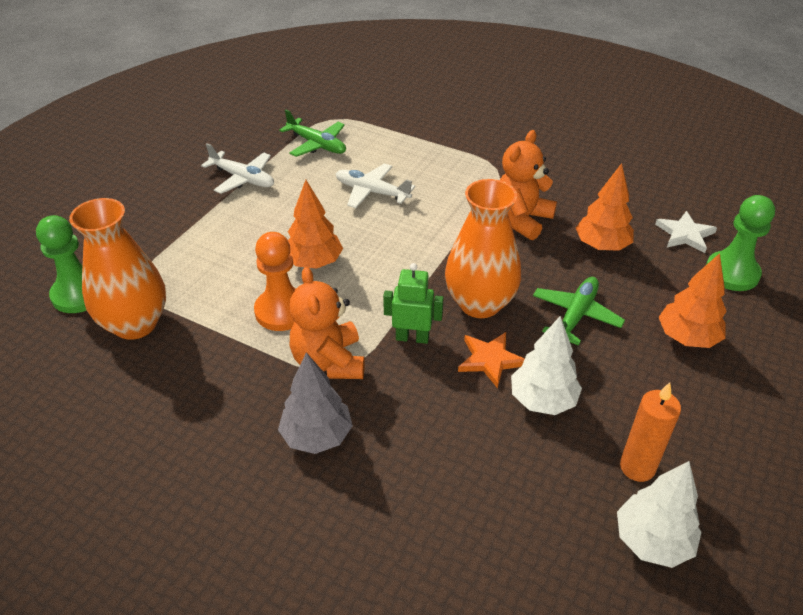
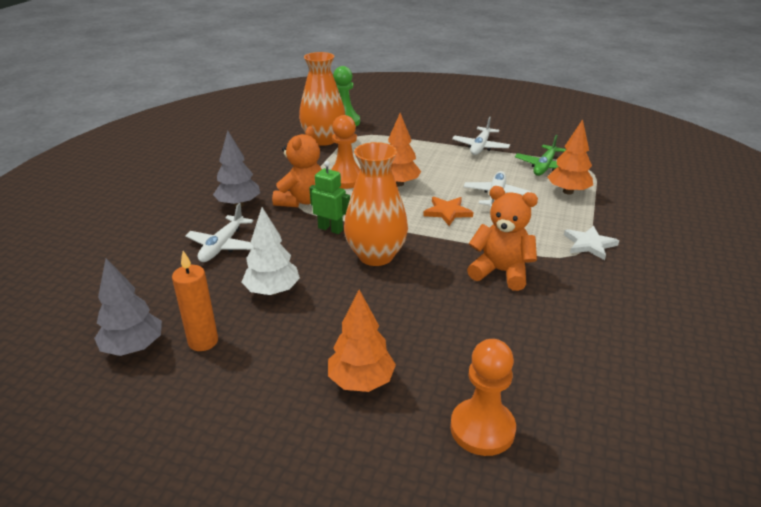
camera: 80 degrees right, 10 degrees down
(329, 362) = (302, 201): orange teddy bear -> orange teddy bear turned 135 degrees clockwise
(412, 337) = (330, 229): green robot -> green robot turned 60 degrees counterclockwise
(431, 454) = (222, 246): none -> white plane
(490, 360) = (313, 264): orange star -> orange star (447, 212)
(576, 315) = (375, 307): green plane -> none
(601, 246) = (484, 323): orange tree -> orange tree (568, 191)
(652, 541) = (133, 347): white tree -> grey tree
(685, 234) = (539, 390): white star -> white star (589, 244)
(732, 273) = (482, 429): green pawn -> orange pawn

